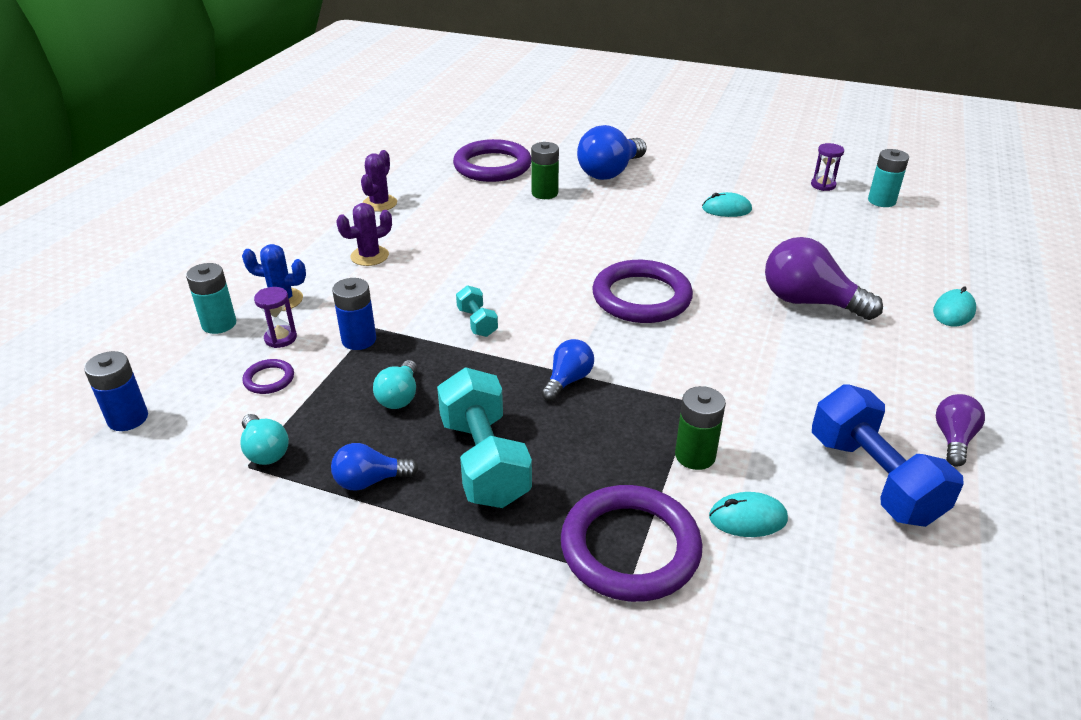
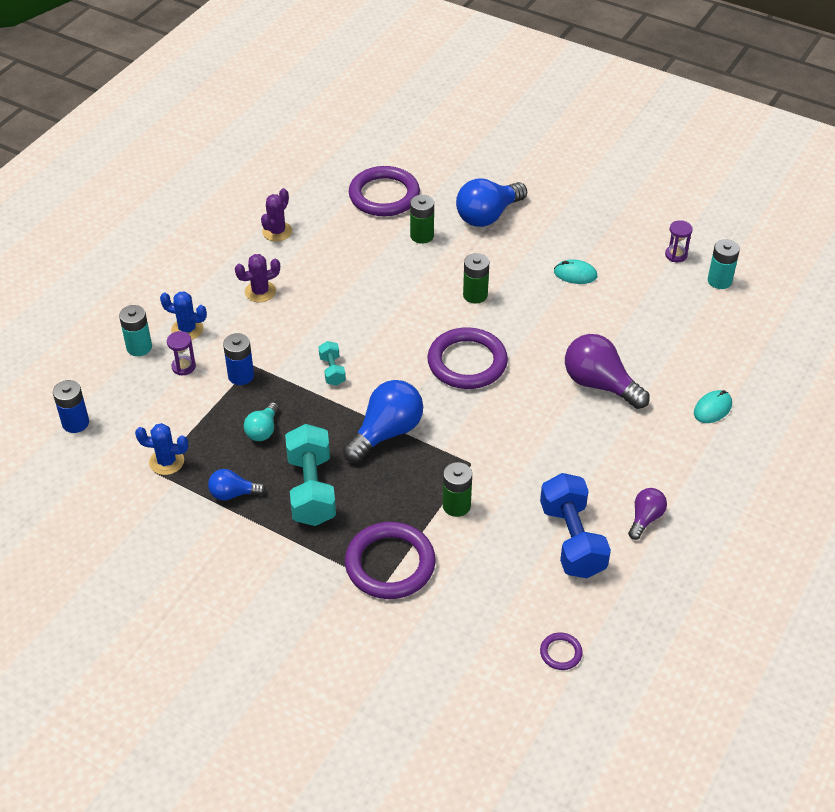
camera: 10 degrees right, 10 degrees up
(265, 451) = (166, 462): turquoise light bulb -> blue cactus
(269, 379) = (173, 403): purple ring -> purple ring (561, 653)
(568, 380) = (386, 433): blue light bulb -> blue light bulb, size x1.81
(624, 236) = (475, 295): none -> green battery
(747, 518) = (473, 555): turquoise mouse -> none

